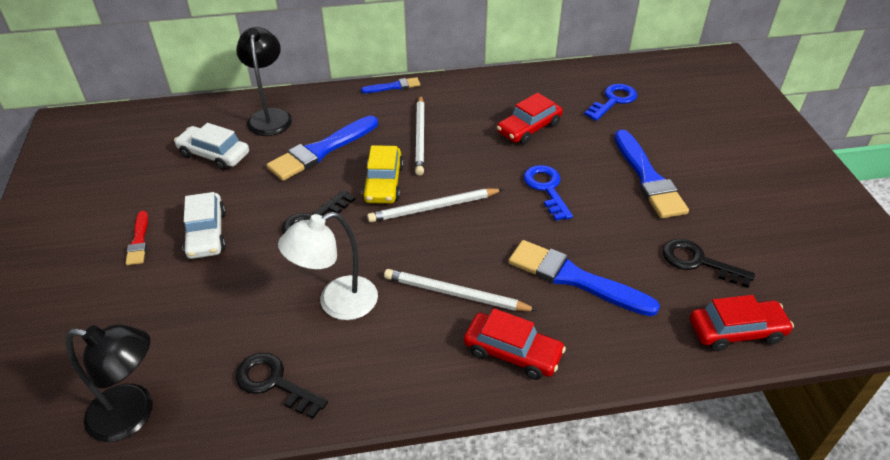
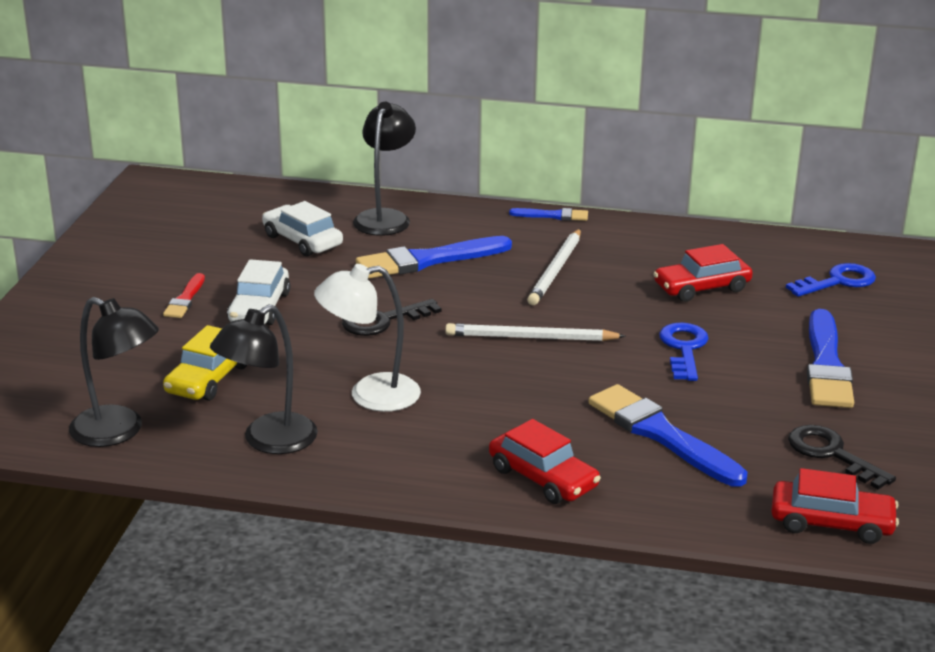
camera: 20 degrees right, 15 degrees down
(274, 383) = (268, 441): black key -> black lamp
(383, 183) = (484, 304): yellow car -> yellow car (208, 379)
(455, 294) = (508, 416): white pencil -> none

